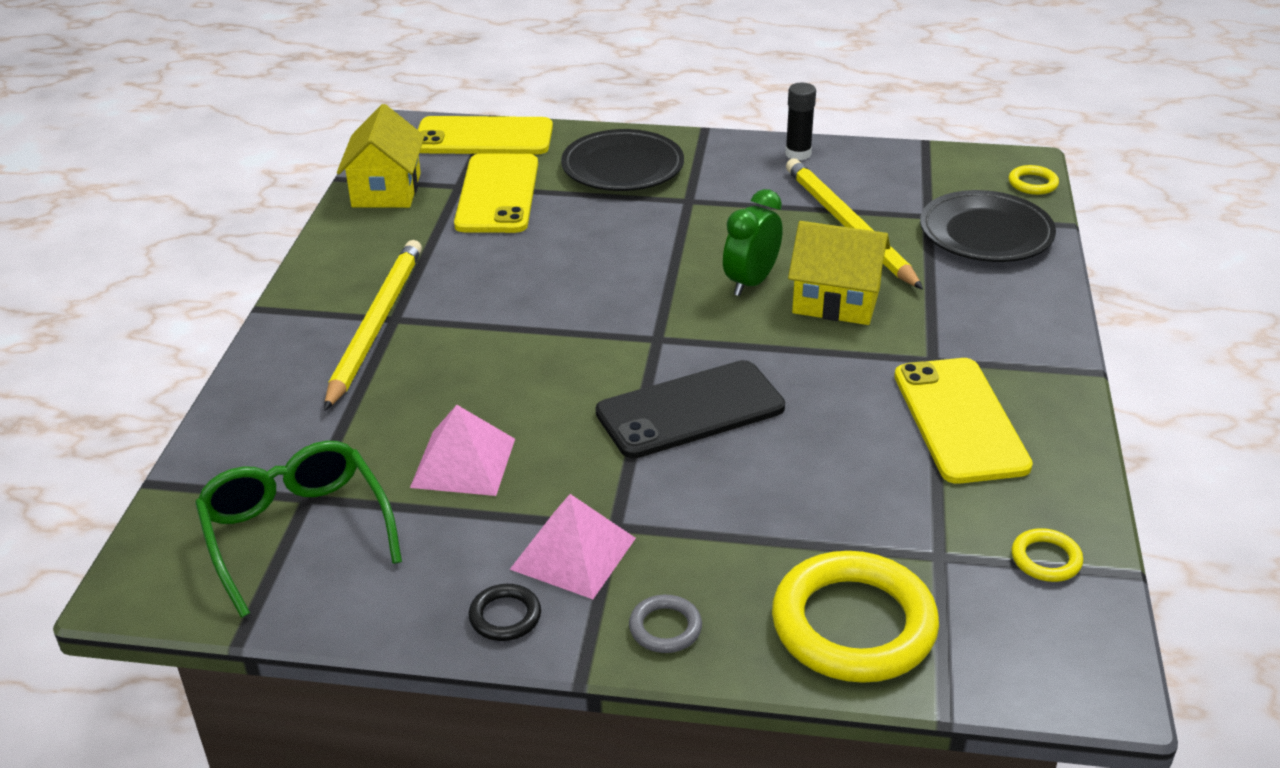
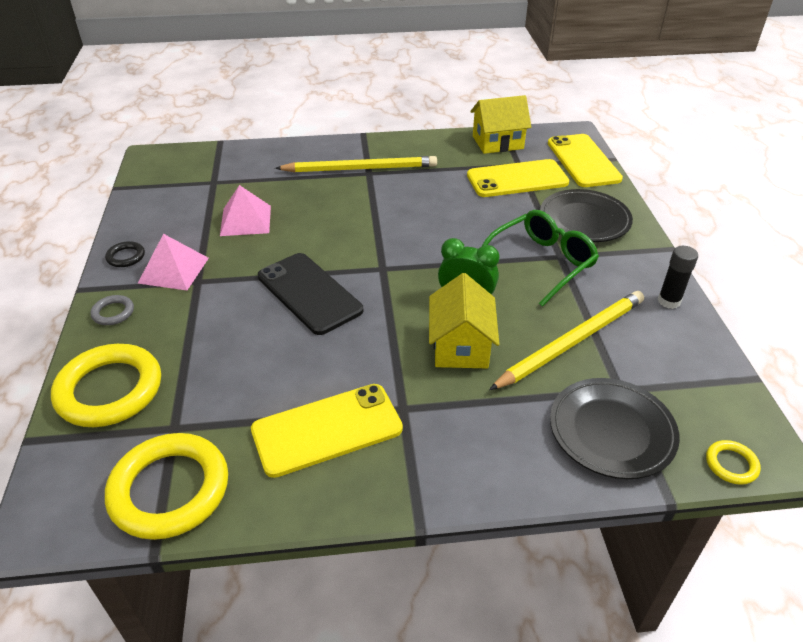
camera: 75 degrees right, 5 degrees up
(296, 532) = (188, 185): green glasses -> green glasses (541, 263)
(1046, 559) = (169, 490): yellow ring -> yellow ring, size x2.25

